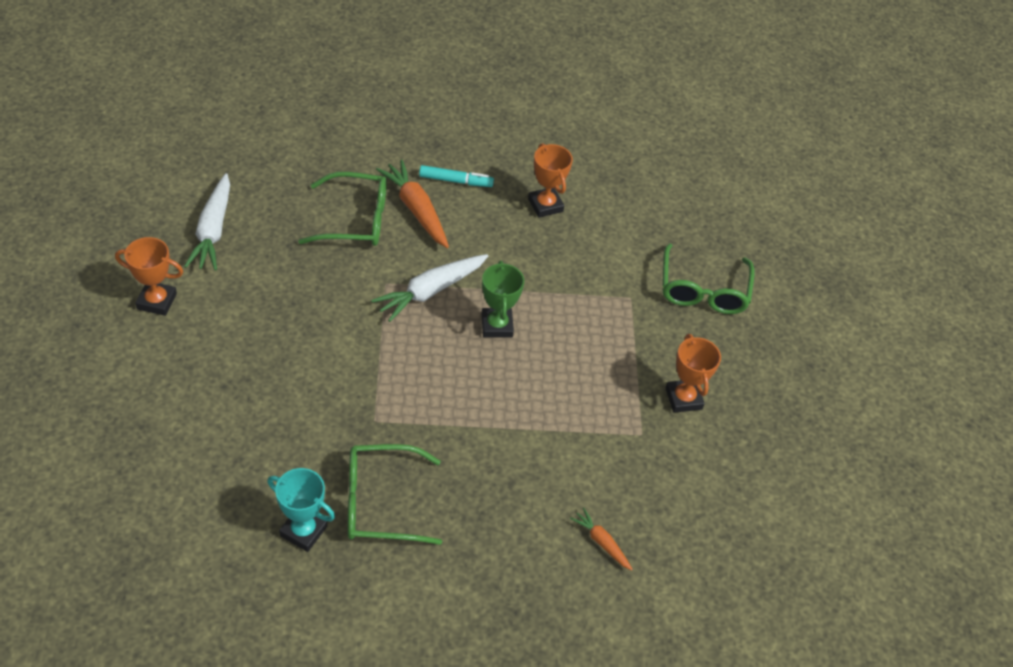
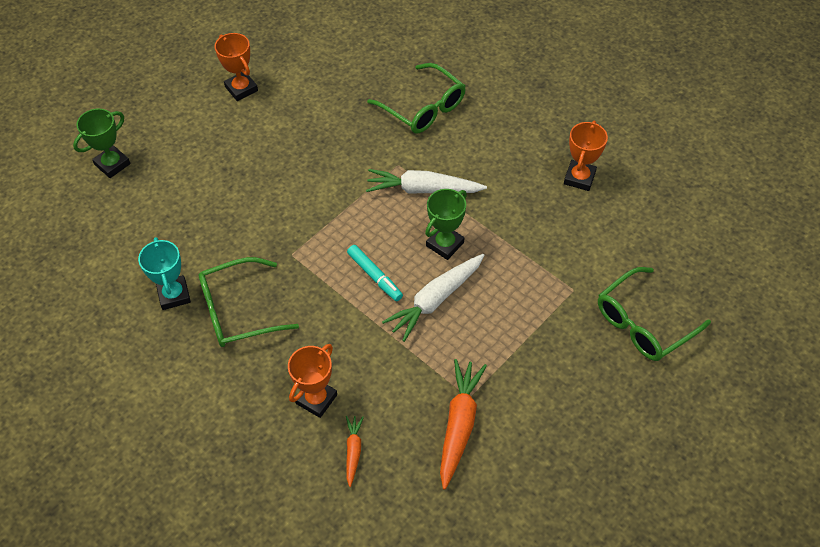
camera: 50 degrees right, 5 degrees up
(96, 455) = (112, 164): none -> green trophy
(213, 230) = (322, 62): white carrot -> white carrot (435, 300)
(380, 502) = (237, 311): green glasses -> green glasses turned 60 degrees counterclockwise
(416, 209) = (474, 125): orange carrot -> orange carrot (459, 424)
(455, 181) = (527, 120): turquoise marker -> turquoise marker (375, 276)
(683, 398) = (532, 394): orange trophy -> orange trophy (316, 399)

